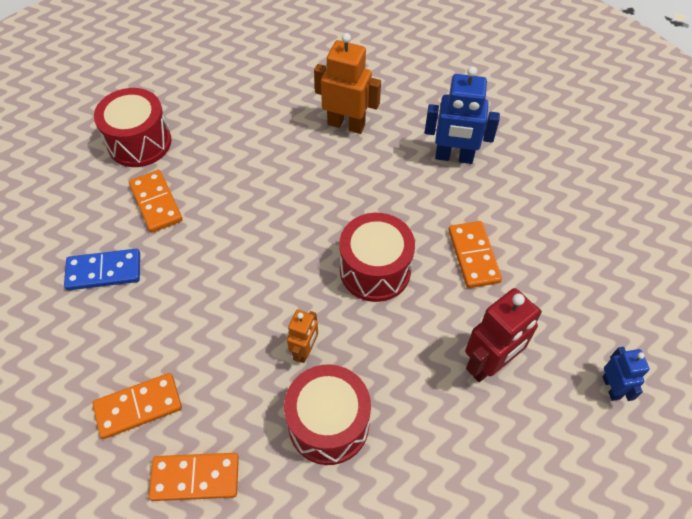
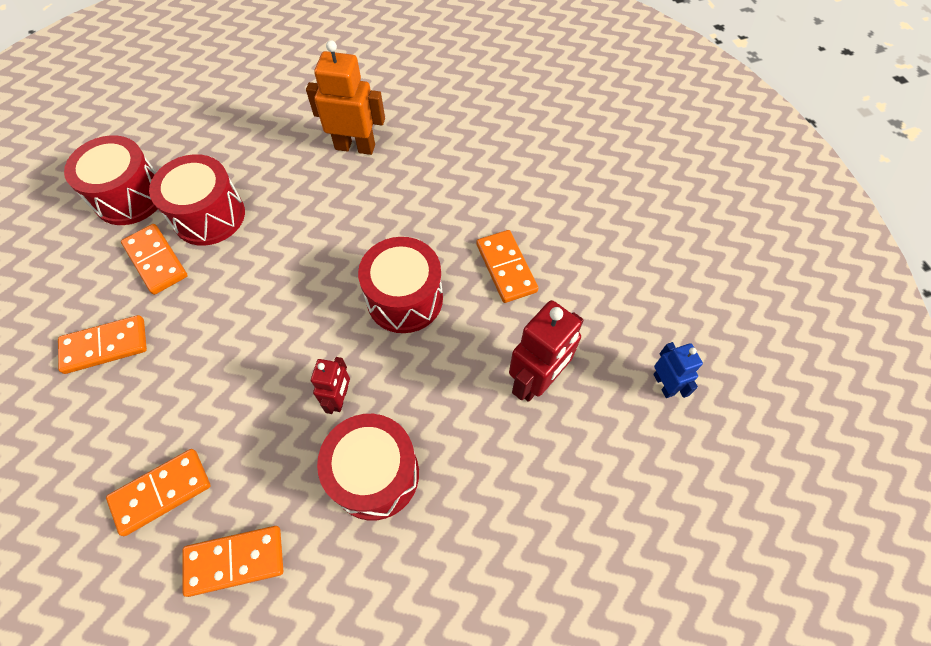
camera: 10 degrees left, 5 degrees up
(104, 271) = (105, 346): blue domino -> orange domino
(207, 169) = (209, 216): none -> red drum
(305, 351) = (340, 398): orange robot -> red robot
(454, 157) = (472, 166): blue robot -> none

